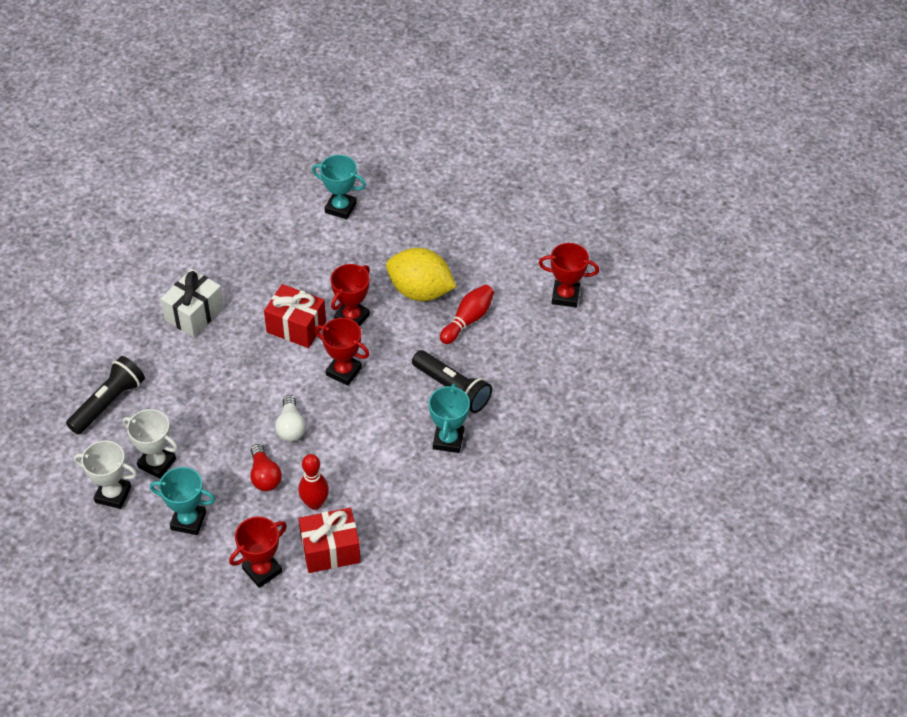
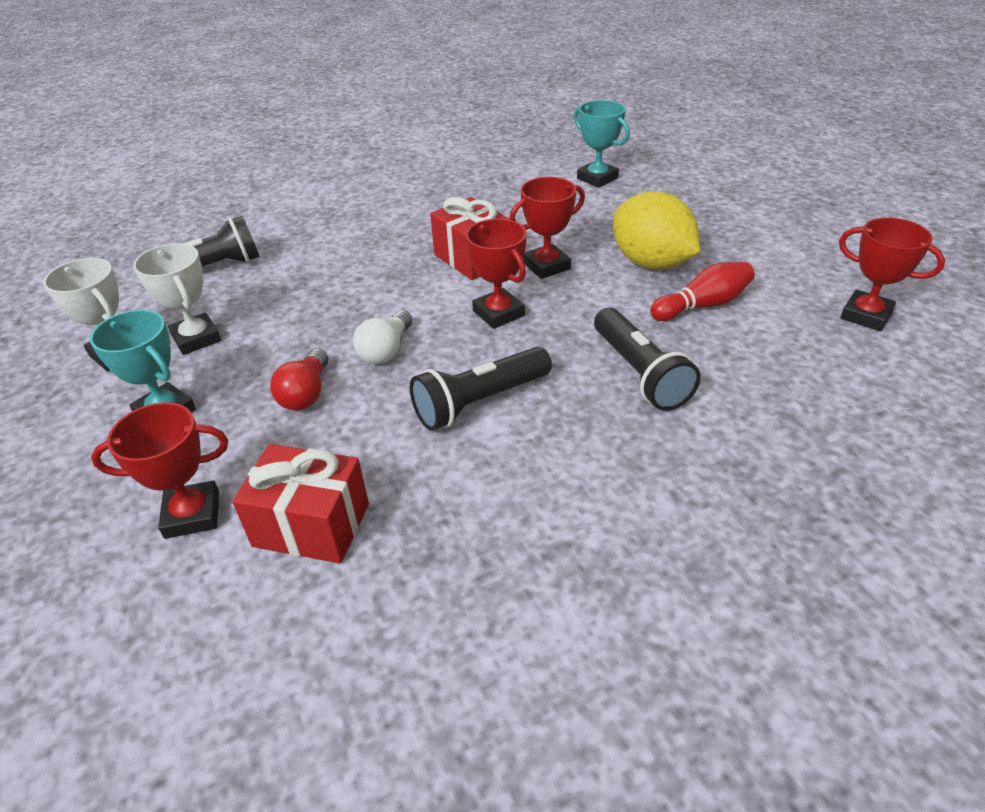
camera: 30 degrees right, 10 degrees down
(194, 314) = (370, 222): white gift -> none
(315, 503) = (342, 450): red bowling pin -> none
(372, 443) = (480, 402): none -> black flashlight
(448, 440) = (597, 434): turquoise trophy -> none

